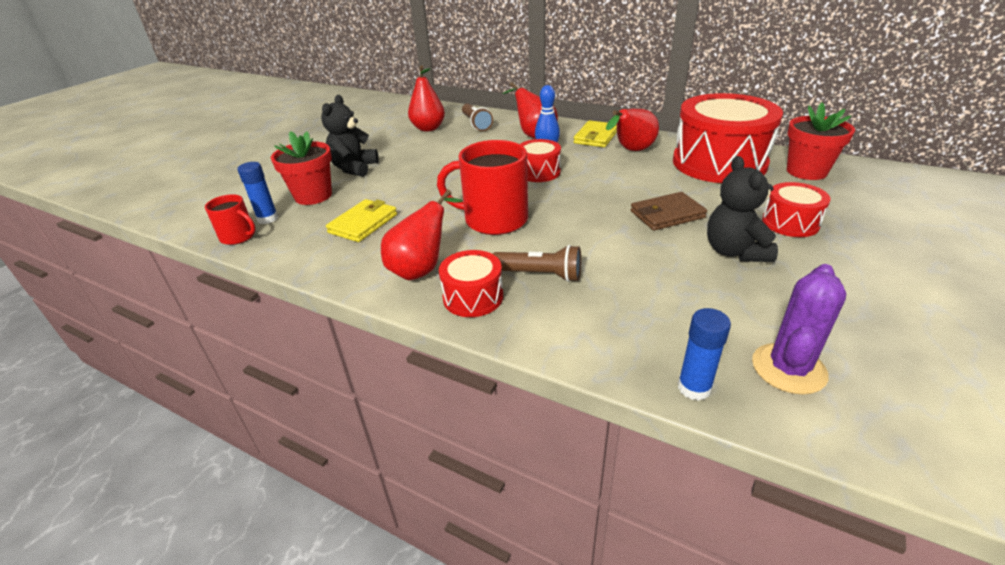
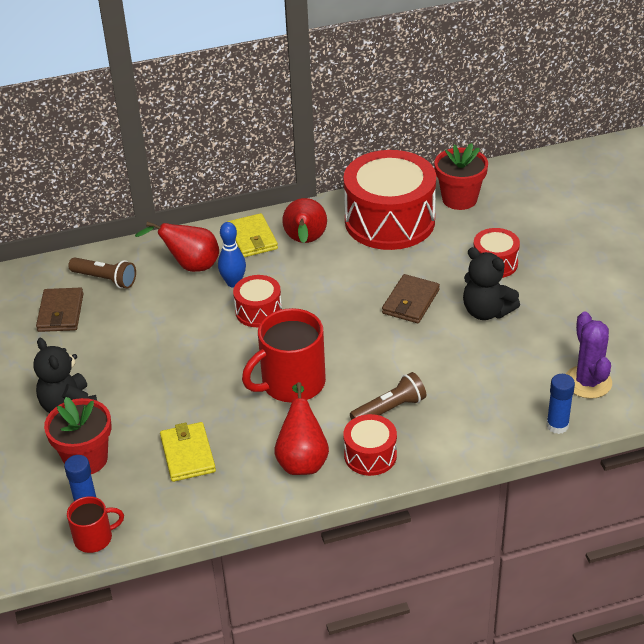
camera: 45 degrees left, 5 degrees up
(428, 128) = (60, 313): red pear -> brown wallet

